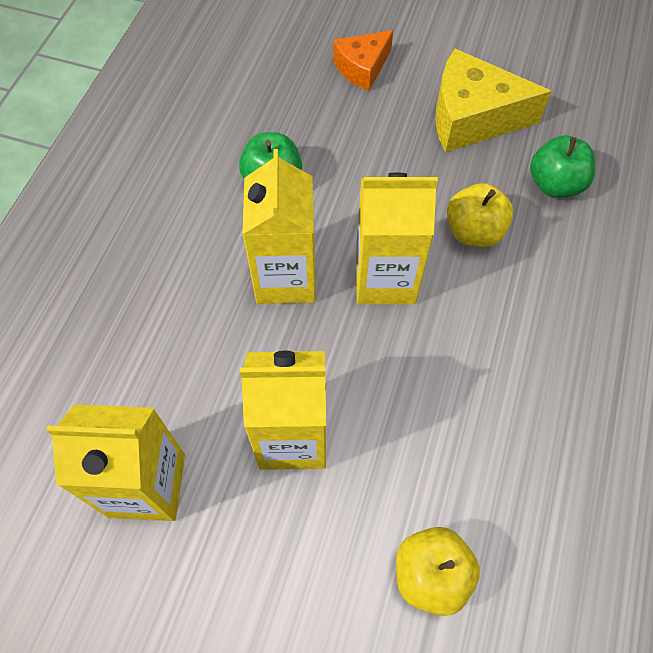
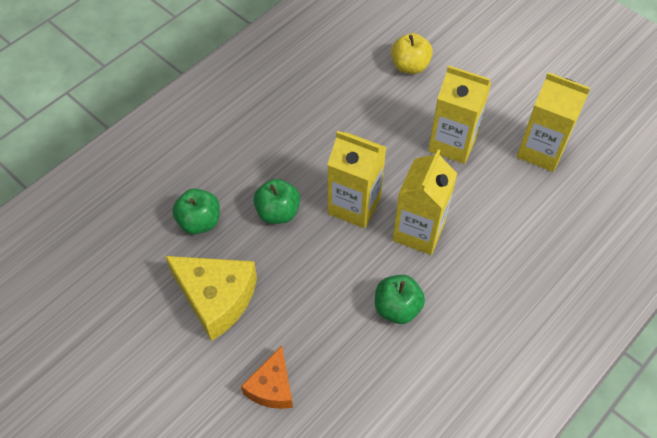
camera: 155 degrees left, 5 degrees down
(362, 68) = (272, 387): orange cheese -> orange cheese turned 120 degrees clockwise
(473, 232) = (278, 212): yellow apple -> green apple

